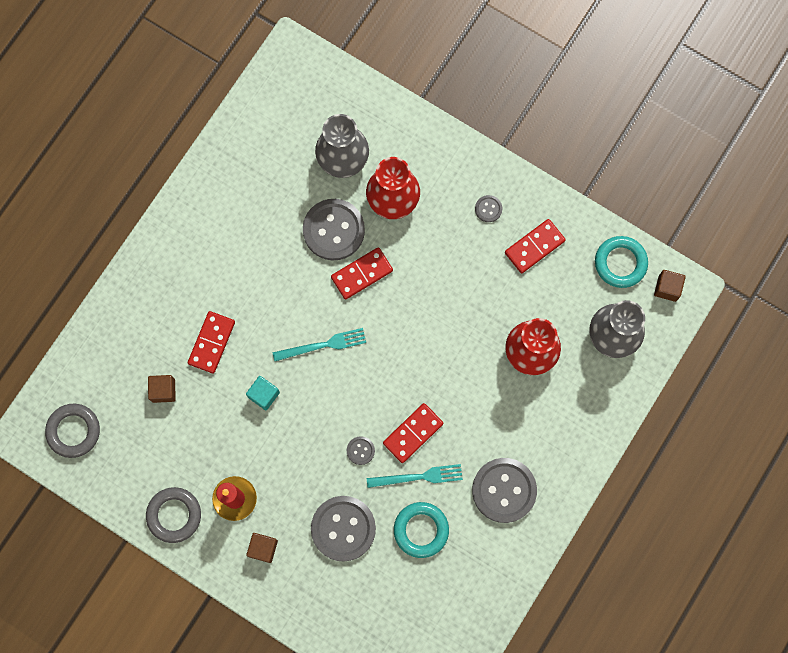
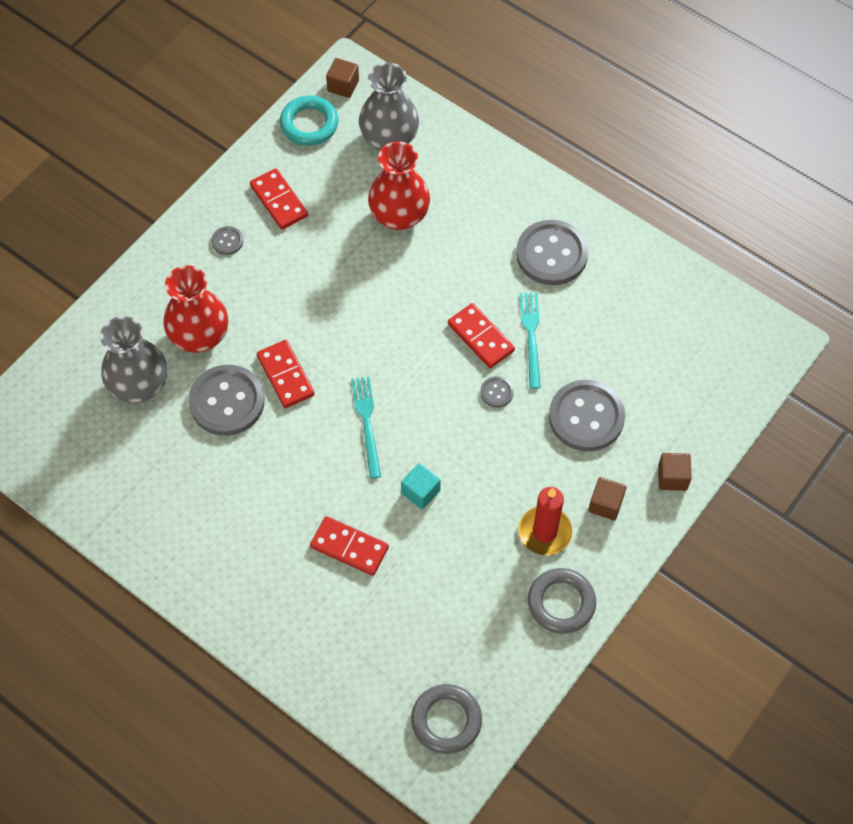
camera: 85 degrees left, 15 degrees down
(163, 390) = (404, 607): brown cube -> brown cube (672, 477)
(421, 530) = (591, 338): turquoise ring -> none

